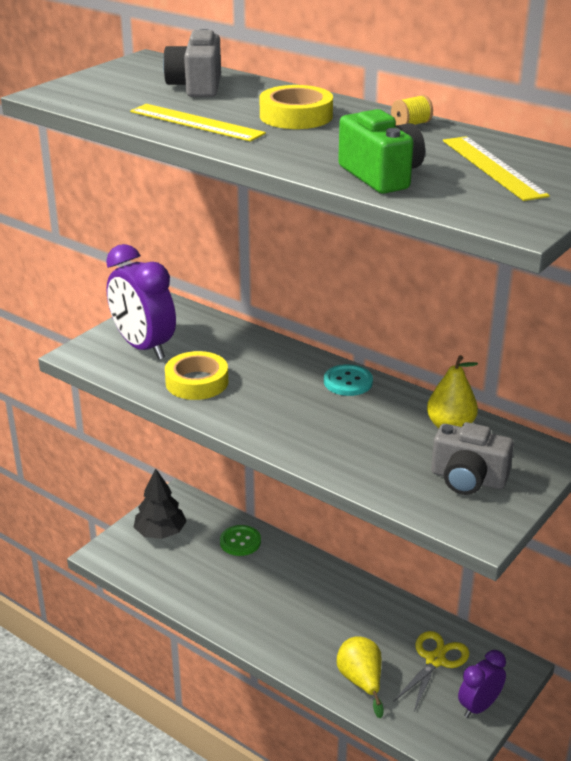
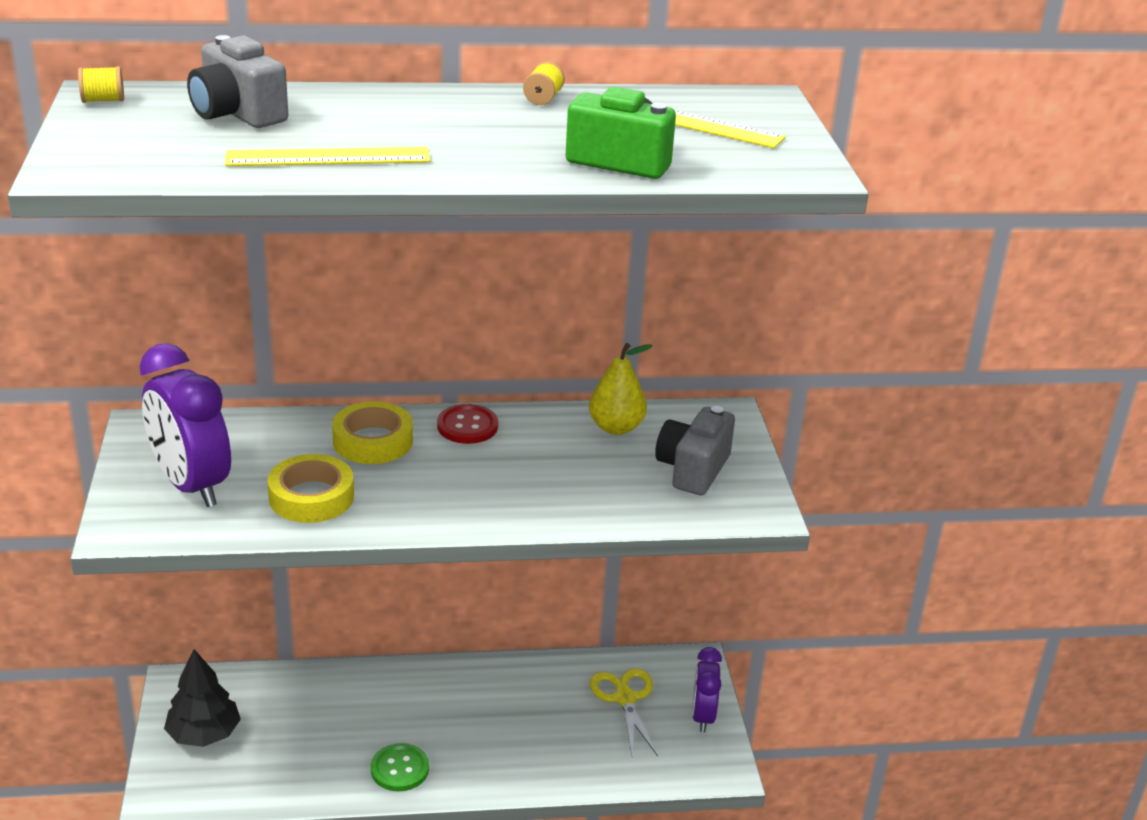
camera: 45 degrees left, 0 degrees up
(140, 63) = (103, 100): none -> yellow spool
(143, 347) = (191, 486): purple clock -> purple clock turned 45 degrees clockwise
(240, 542) = (309, 693): green button -> green button (400, 769)
(296, 116) = (417, 120): yellow tape -> yellow tape (373, 441)
(348, 382) = (467, 426): turquoise button -> red button
(361, 681) = (583, 759): yellow pear -> none
(468, 479) = (693, 469): grey camera -> grey camera turned 135 degrees clockwise

